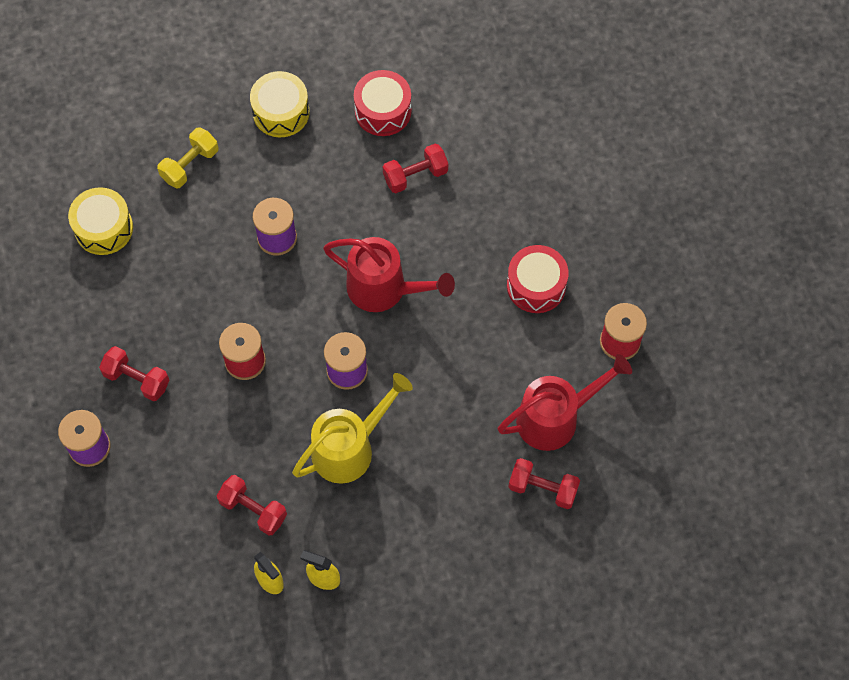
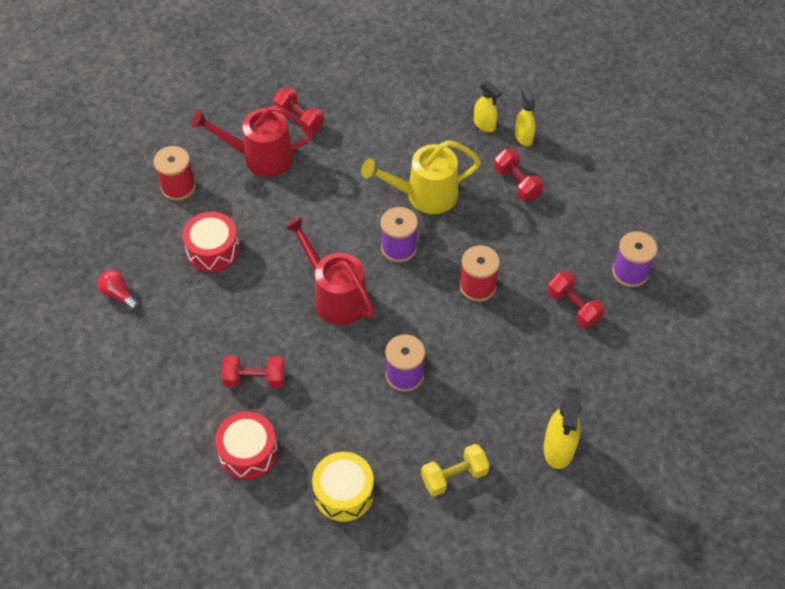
camera: 155 degrees left, 10 degrees down
(104, 228) = (558, 448): yellow drum -> yellow spray bottle
(597, 201) = (118, 294): none -> red light bulb

